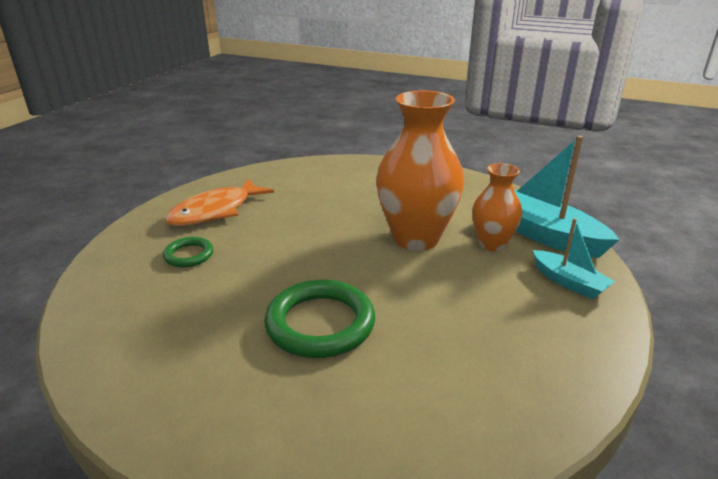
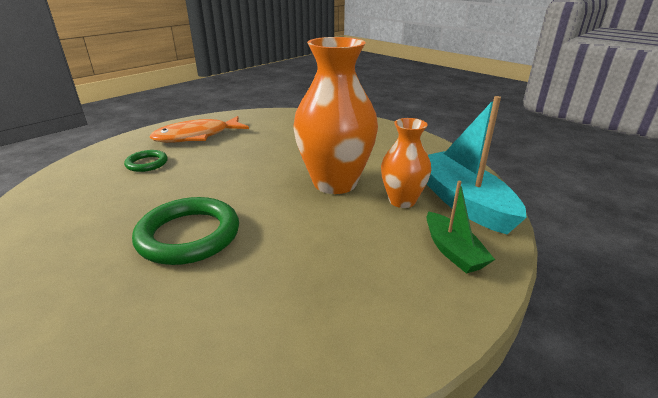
camera: 20 degrees right, 0 degrees up
(569, 282) = (453, 251): turquoise boat -> green boat

